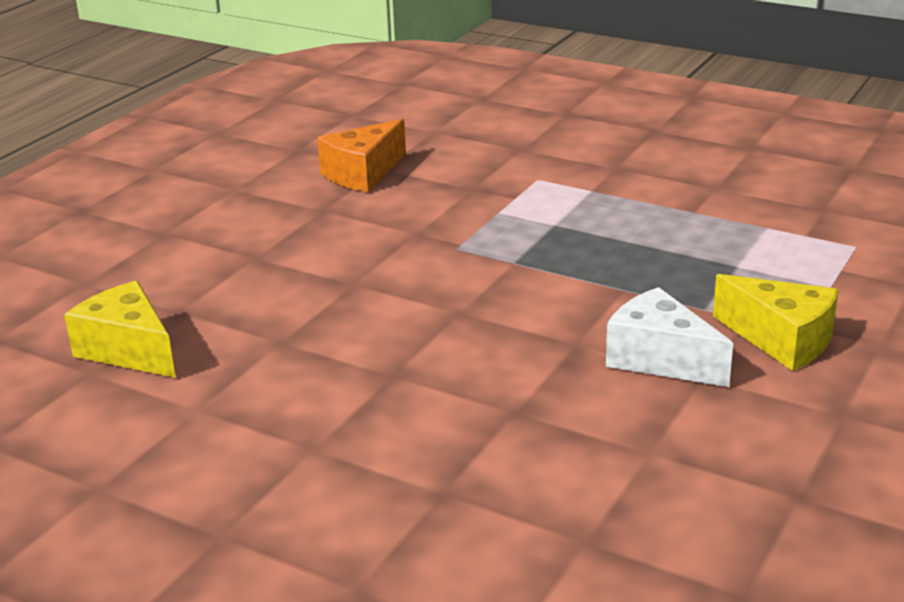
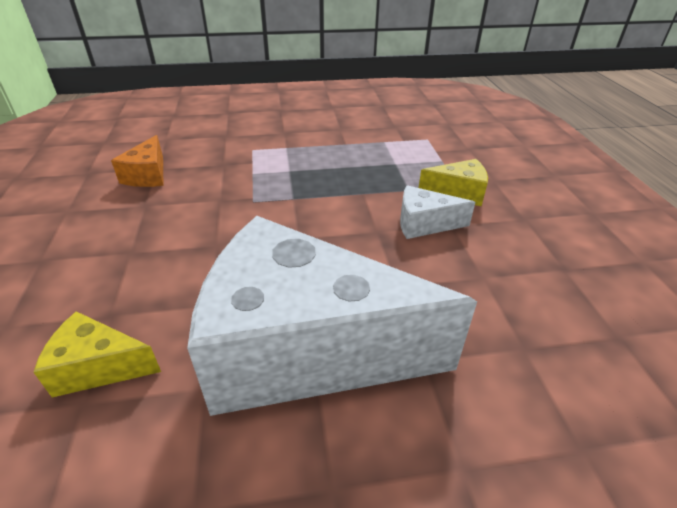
camera: 40 degrees left, 10 degrees up
(328, 420) = (304, 348): none -> white cheese

